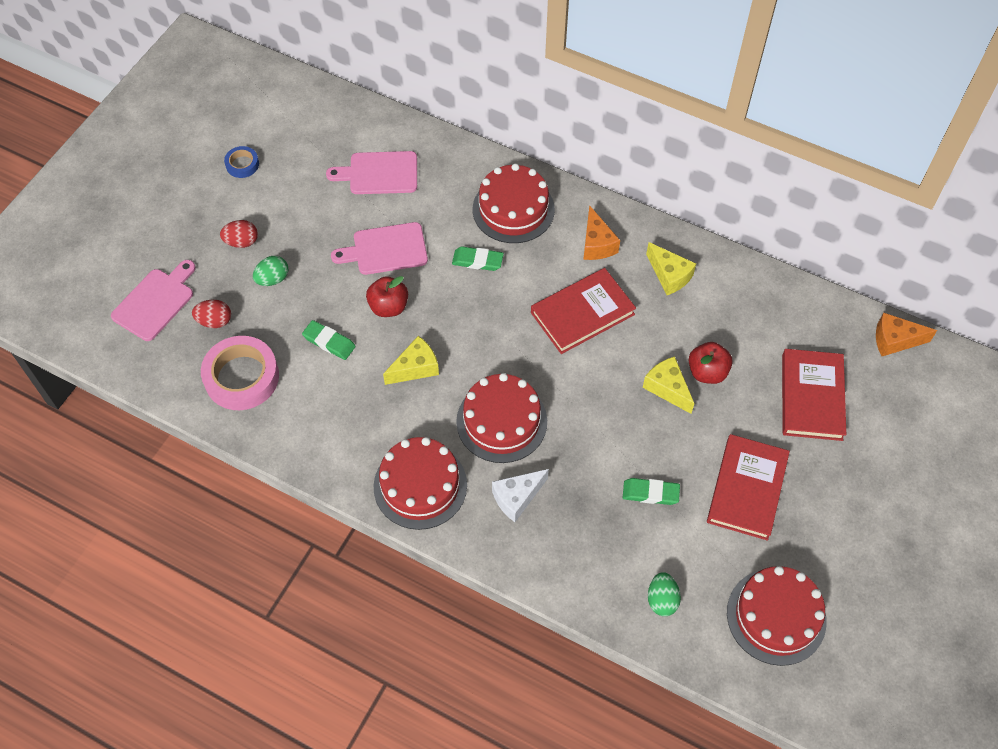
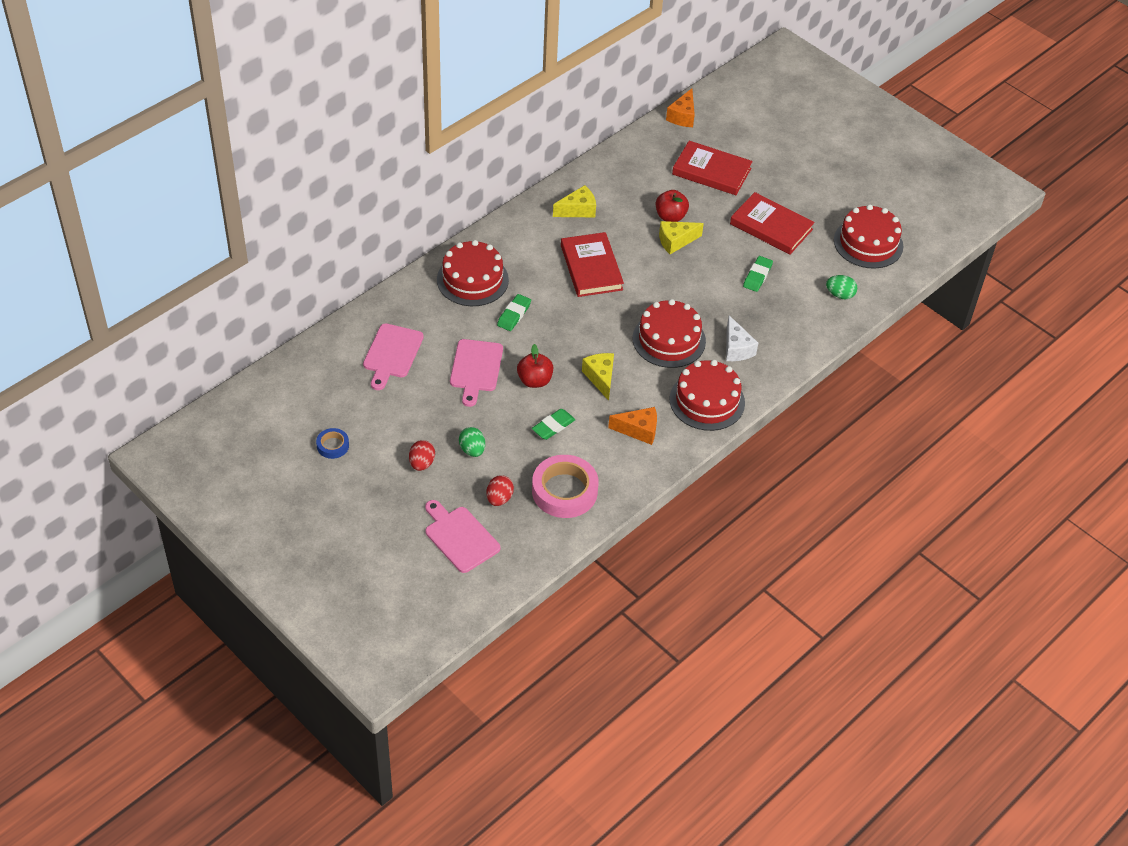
camera: 75 degrees left, 10 degrees down
(596, 244) = (530, 241): orange cheese -> orange cheese (638, 430)

